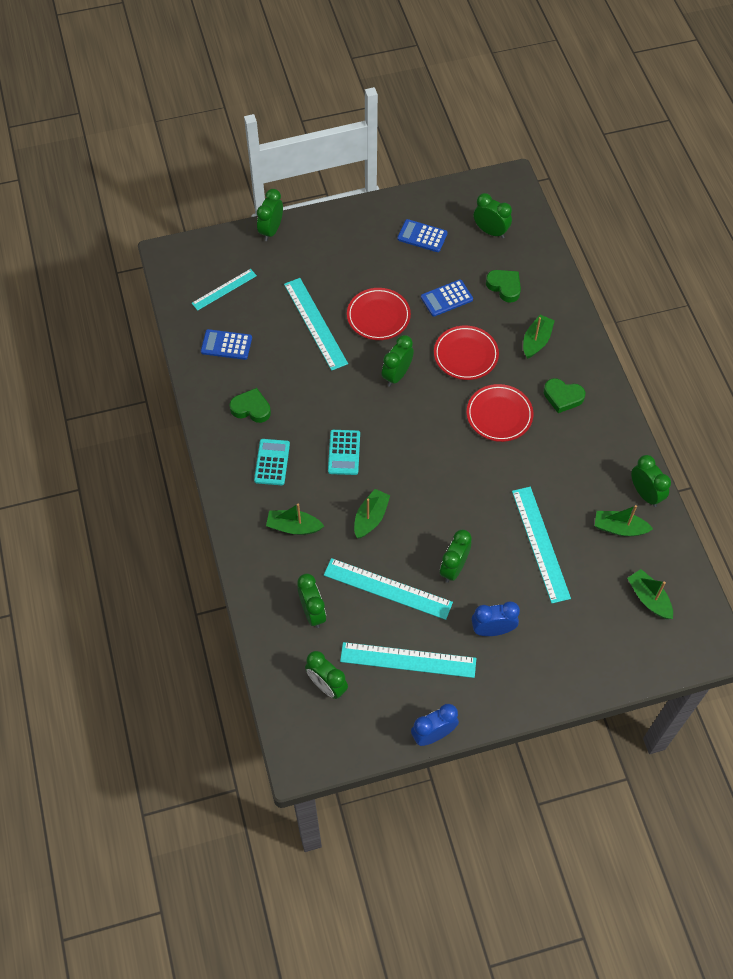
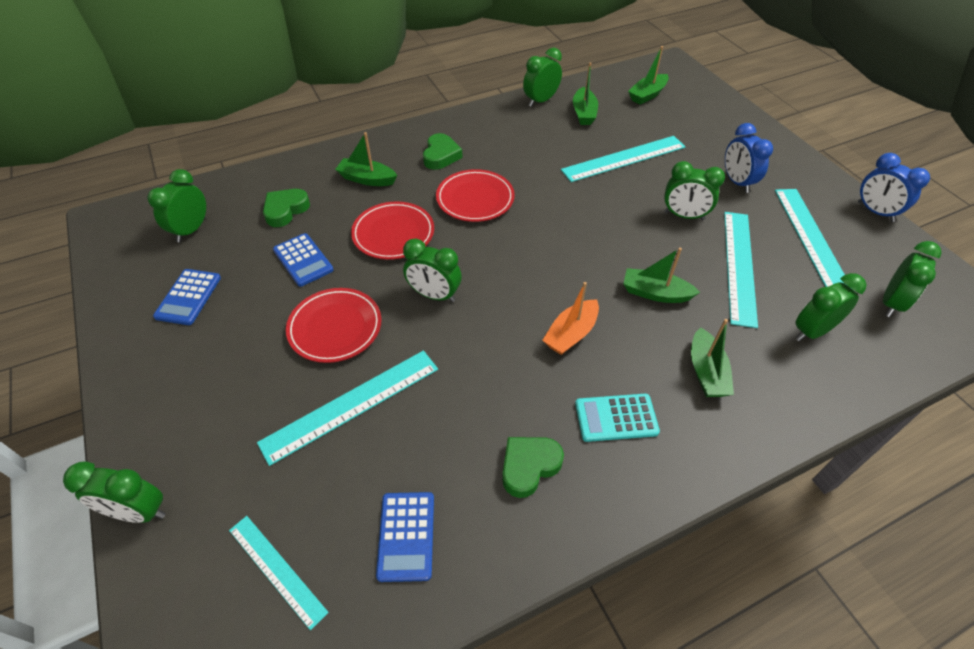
camera: 100 degrees left, 10 degrees down
(251, 408) = (529, 466): green heart -> green heart turned 45 degrees clockwise
(344, 452) = (571, 334): turquoise calculator -> orange boat

